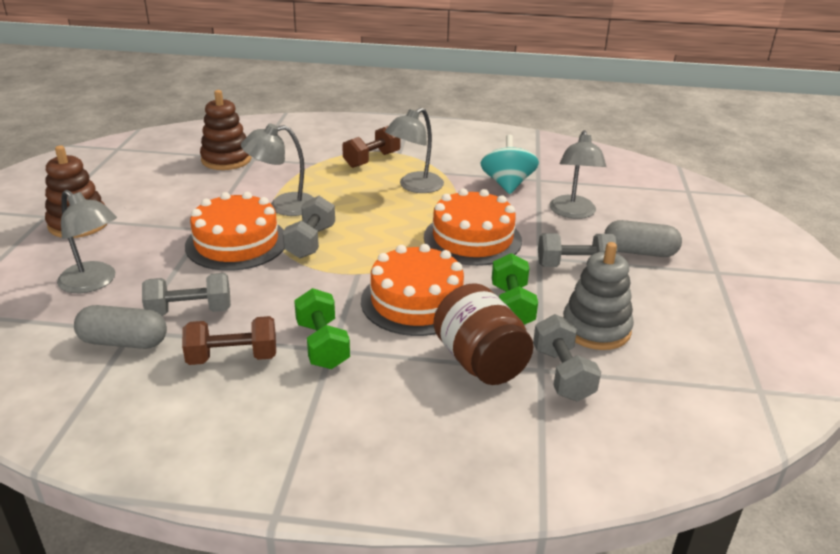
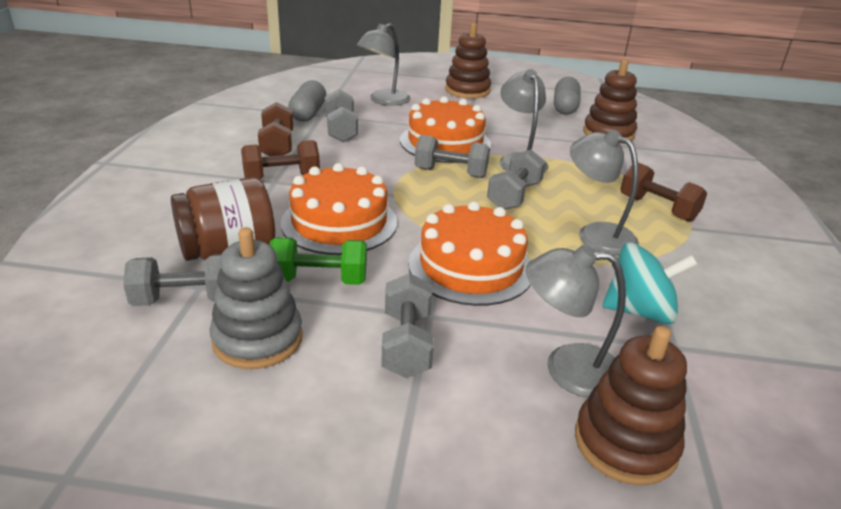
camera: 90 degrees right, 0 degrees up
(322, 345) = (282, 177): green dumbbell -> brown dumbbell
(356, 214) = (514, 196): none -> grey dumbbell
(623, 203) = (625, 443): none -> brown stacking toy
(639, 252) = (450, 426): grey capsule -> grey capsule (565, 107)

